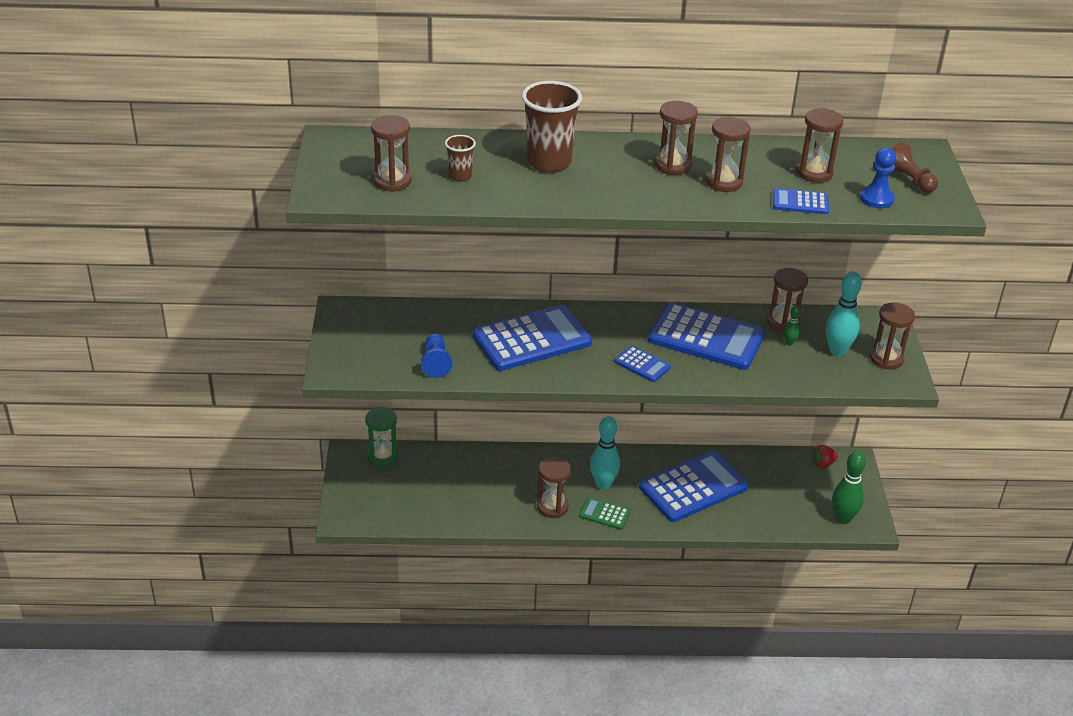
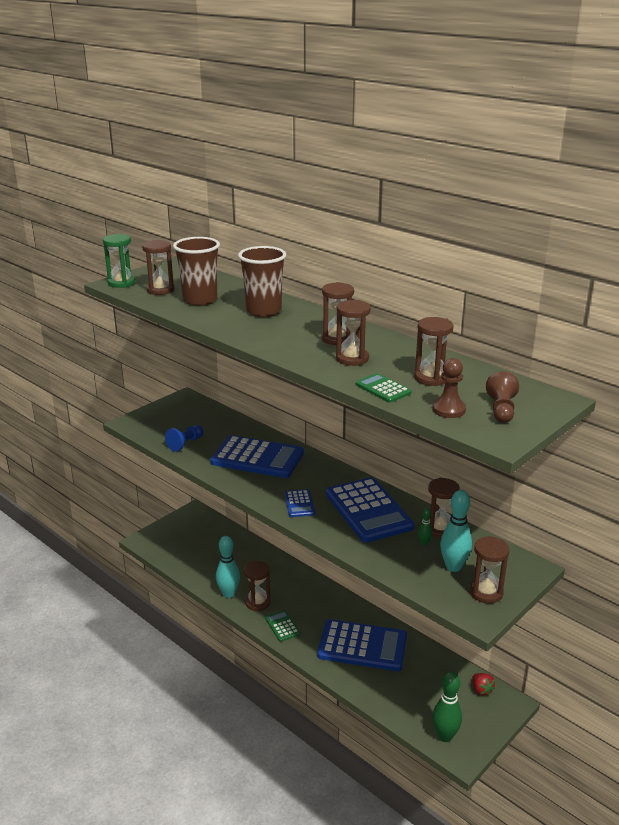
camera: 45 degrees right, 10 degrees down
(382, 456) = (207, 522): green hourglass -> green hourglass (121, 283)
(460, 176) = (200, 300): brown cup -> brown cup, size x1.97
(603, 484) = (307, 608): turquoise bowling pin -> turquoise bowling pin (228, 593)
(800, 202) = (383, 389): blue calculator -> green calculator
(823, 464) = (481, 690): red strawberry -> red strawberry turned 135 degrees counterclockwise
(876, 199) = (448, 409): blue pawn -> brown pawn

